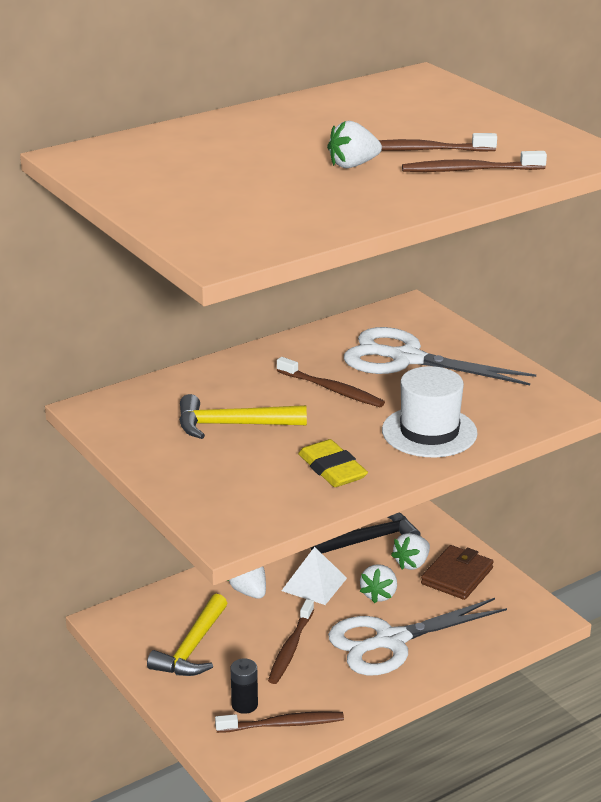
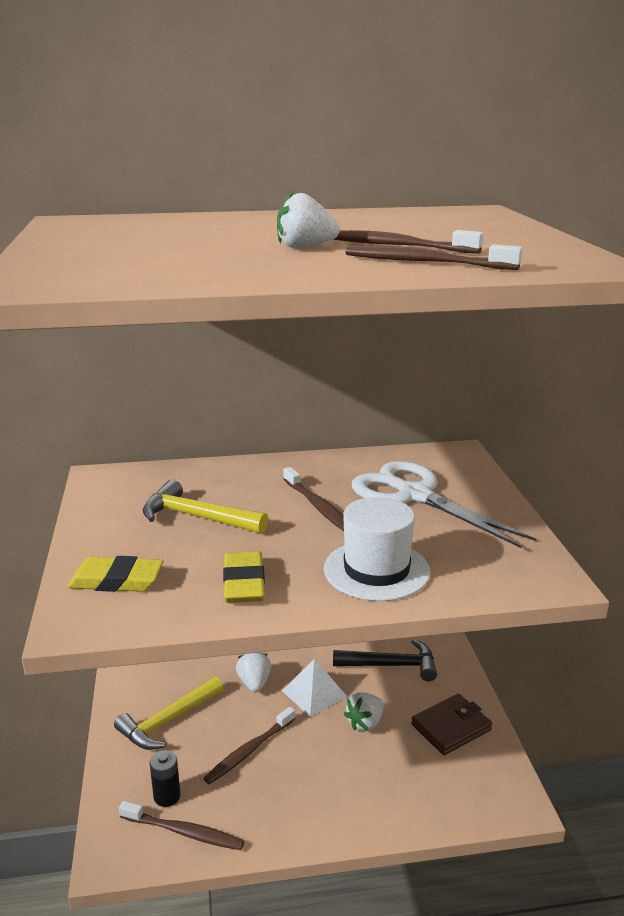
camera: 25 degrees right, 5 degrees down
(223, 495) = (116, 580): none -> yellow eraser
(391, 641) = (345, 776): white scissors -> none
(412, 563) = (415, 701): white strawberry -> none

